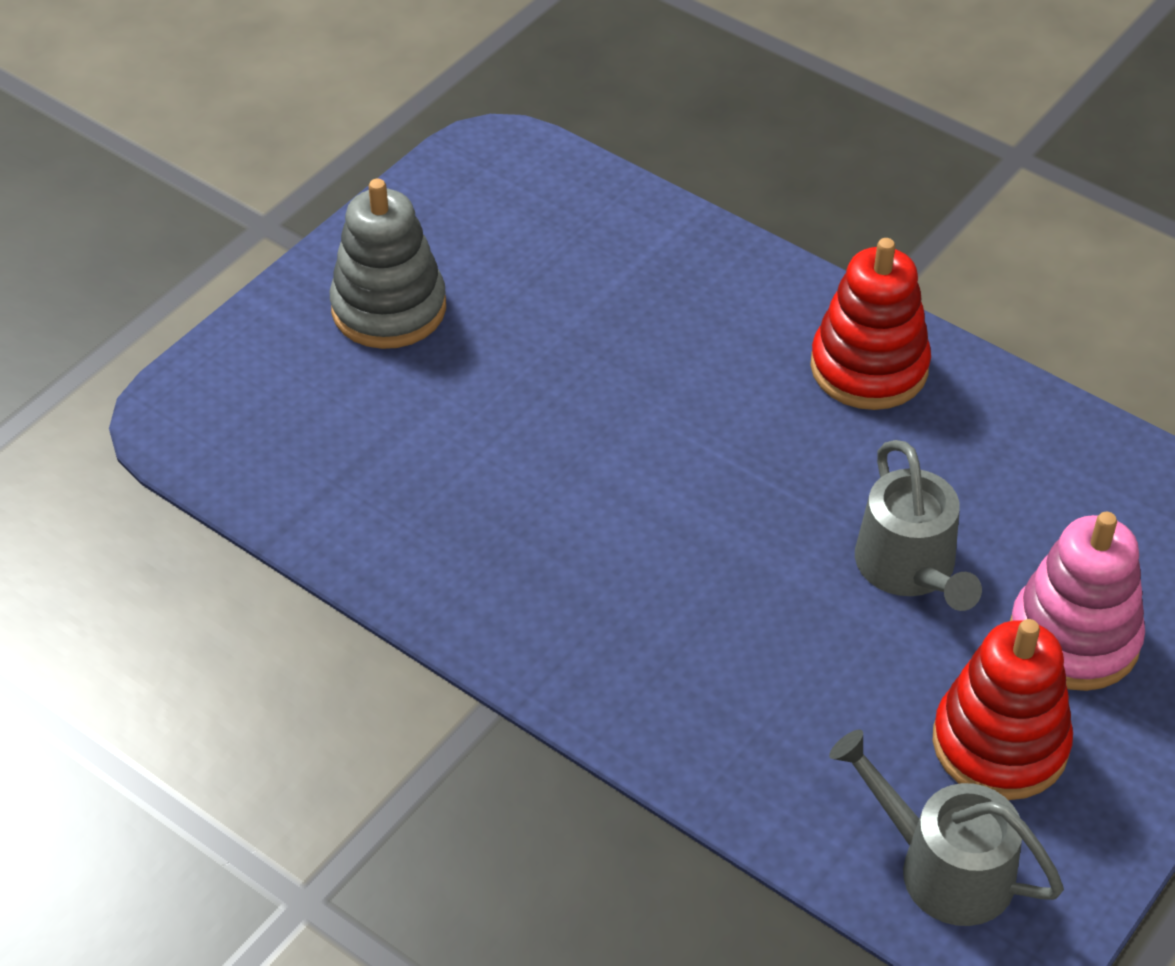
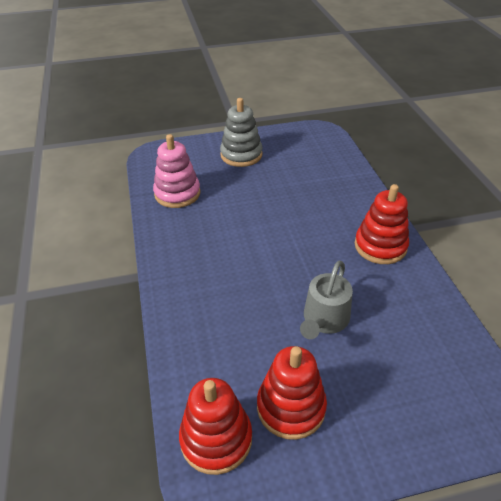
camera: 40 degrees right, 5 degrees down
(943, 867) = (216, 439): grey watering can -> red stacking toy
(1073, 638) = (365, 387): pink stacking toy -> pink stacking toy (177, 193)

